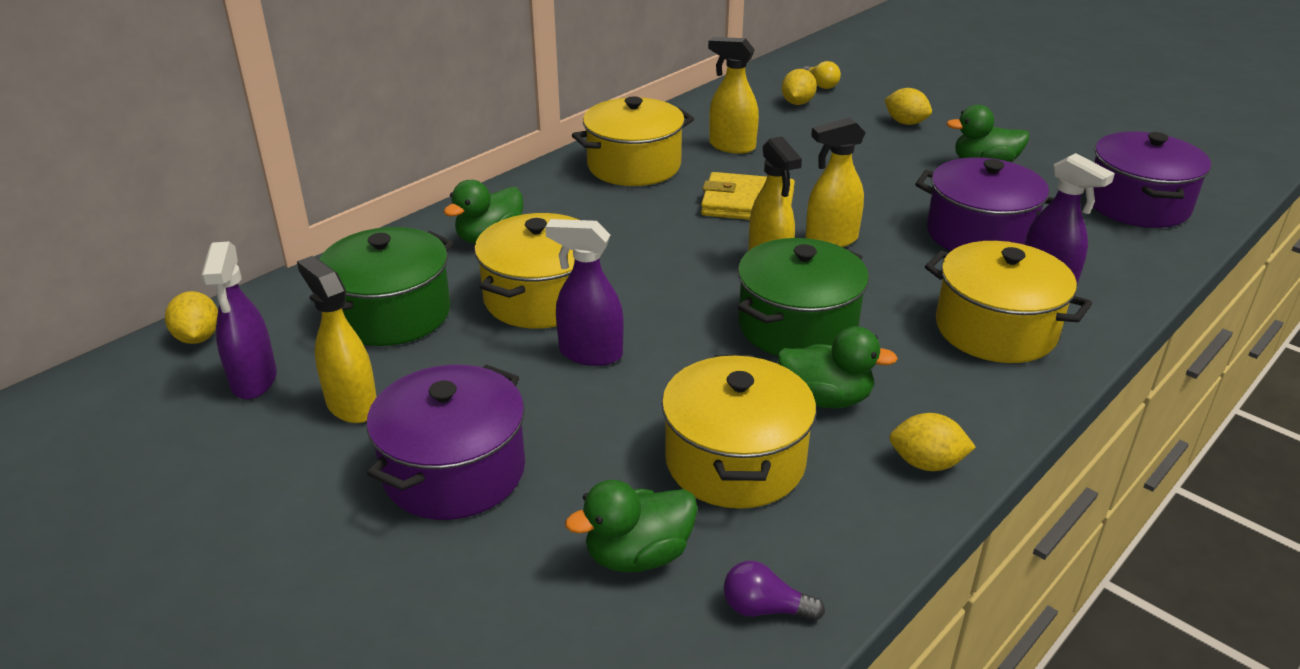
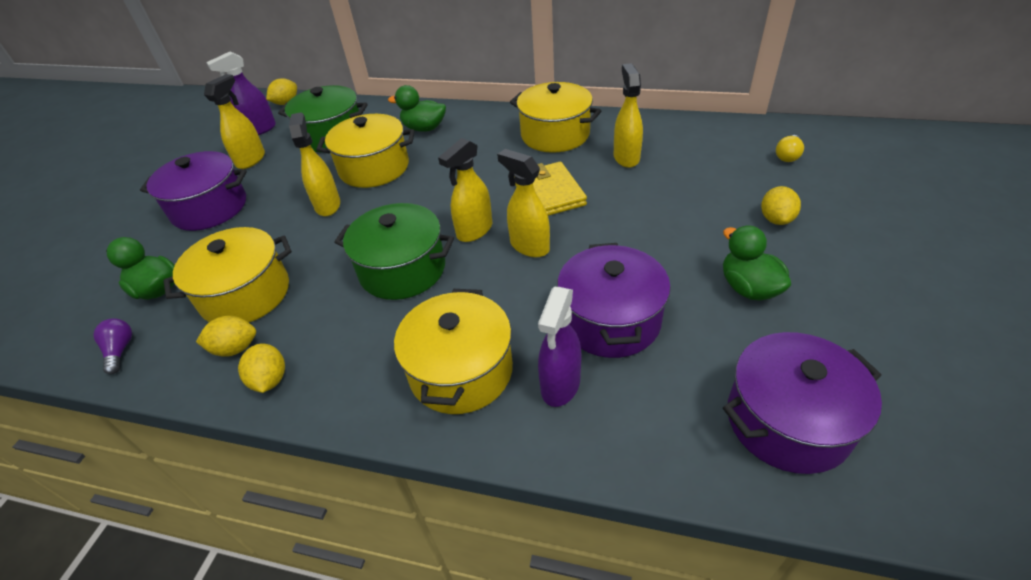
camera: 65 degrees right, 10 degrees up
(590, 353) = (327, 205): purple spray bottle -> yellow spray bottle
(797, 103) = (737, 157): yellow lemon -> yellow lemon (235, 348)
(826, 399) = (324, 310): green duck -> none

